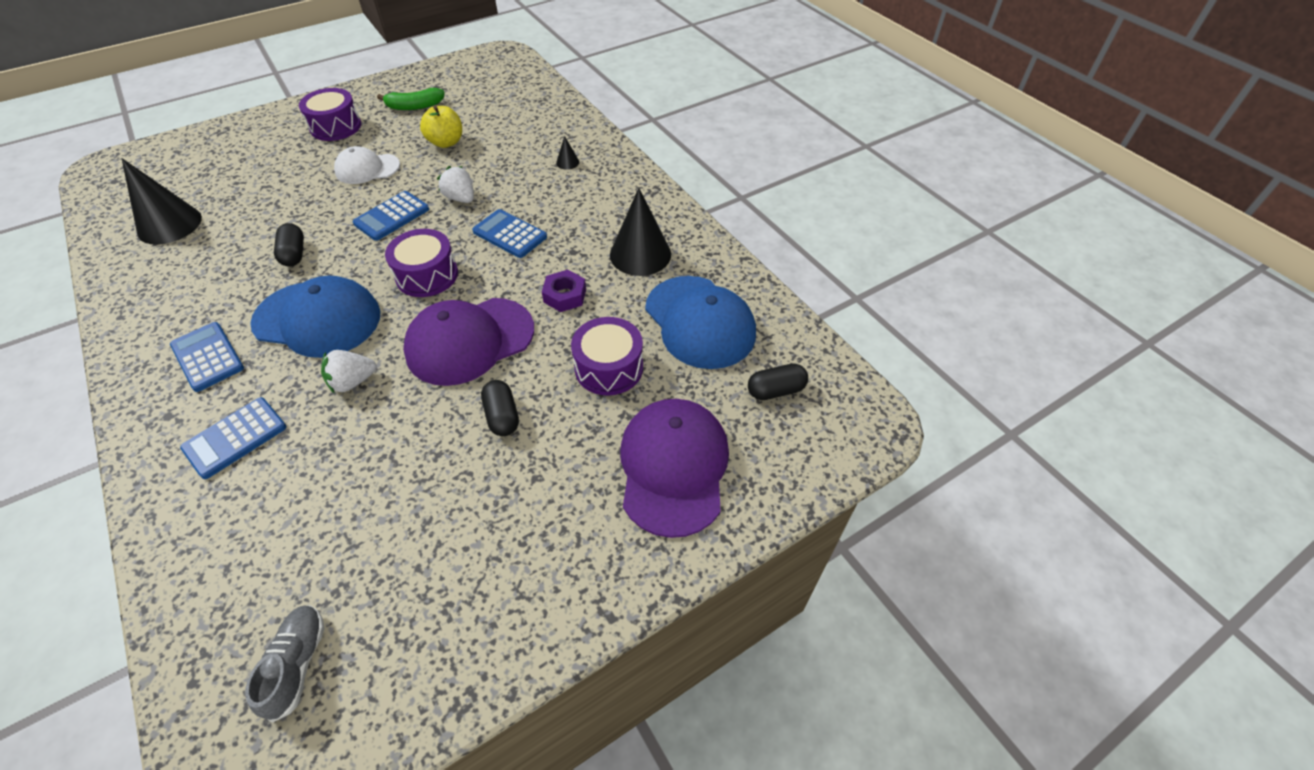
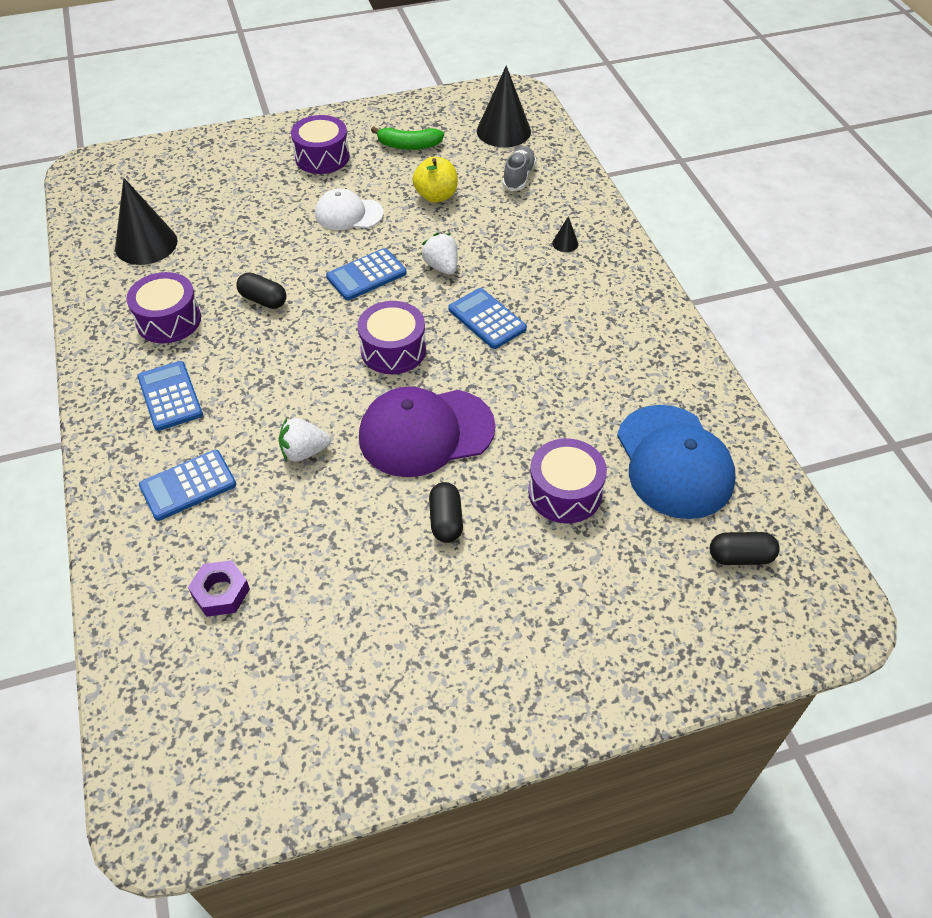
camera: 15 degrees right, 0 degrees up
(199, 288) = (169, 320): none -> purple drum
(294, 254) = (263, 300): black capsule -> black capsule turned 60 degrees counterclockwise
(297, 664) = (221, 716): grey shoe -> grey shoe (519, 177)
(318, 319) = (278, 377): blue cap -> none
(565, 295) = (533, 402): purple nut -> purple nut (221, 592)
(640, 254) = (624, 370): black cone -> black cone (503, 131)
(673, 467) = (611, 614): purple cap -> none

